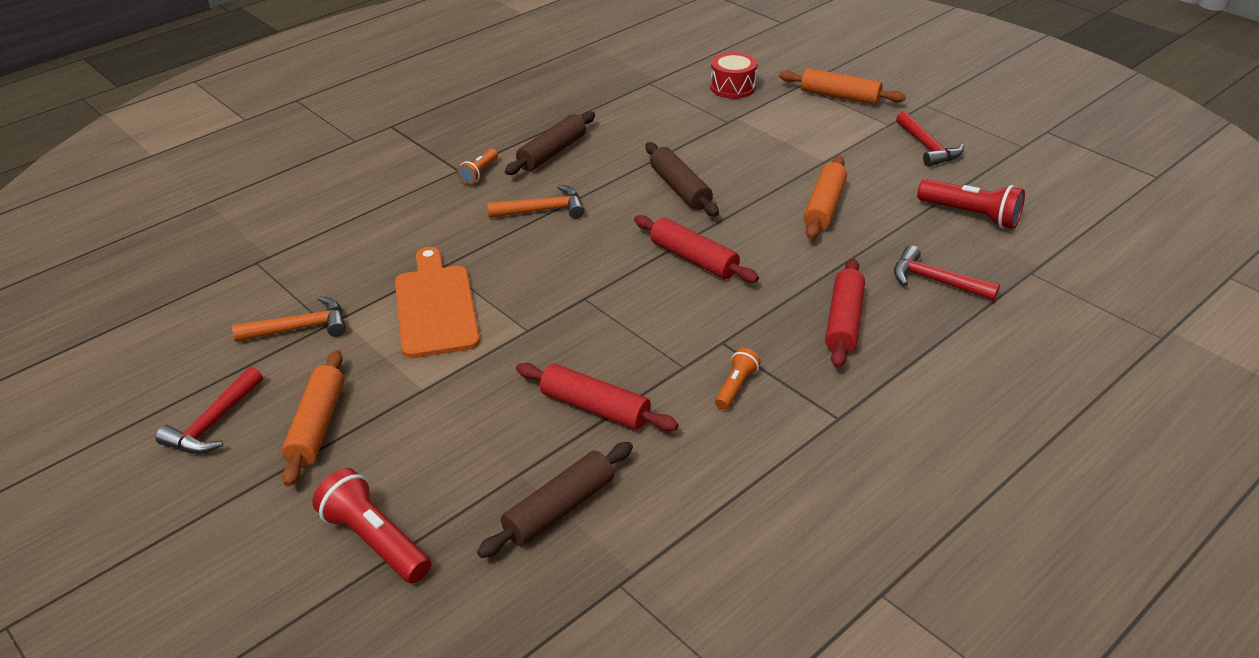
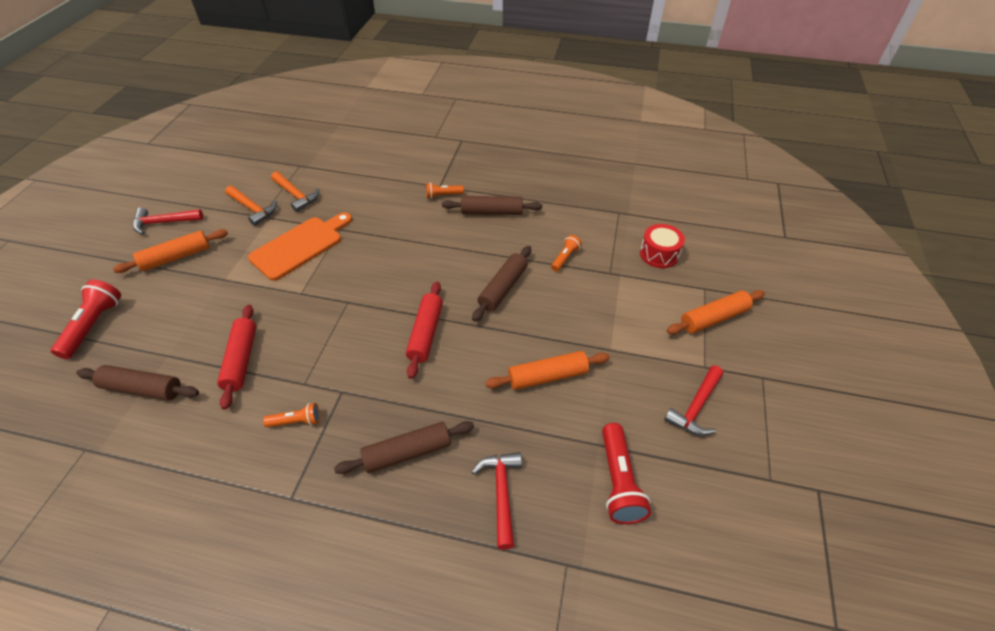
camera: 55 degrees right, 10 degrees up
(543, 210) = (426, 239): orange hammer -> orange hammer (296, 195)
(678, 137) = (565, 258): none -> orange flashlight
(840, 96) = (713, 318): orange rolling pin -> orange rolling pin turned 75 degrees clockwise
(844, 321) = (407, 452): red rolling pin -> brown rolling pin

